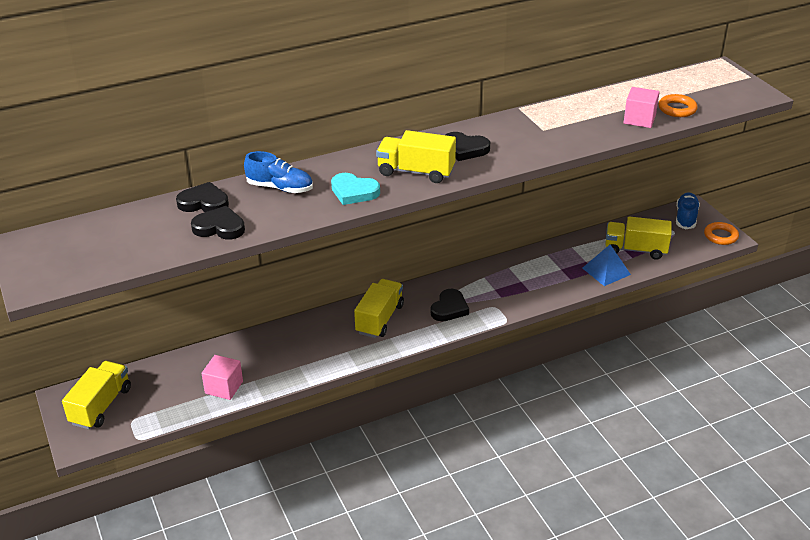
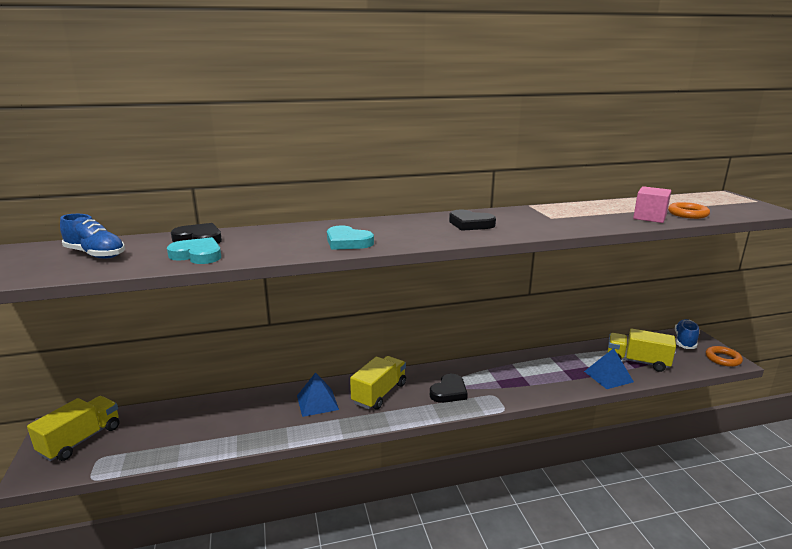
camera: 10 degrees right, 15 degrees down
(219, 227) = (197, 255): black heart -> turquoise heart
(224, 387) = (204, 438): pink cube -> none
(280, 188) = (278, 235): blue shoe -> blue shoe (95, 254)
(320, 337) = (317, 402): none -> blue pyramid
(416, 172) = (416, 234): yellow truck -> none

